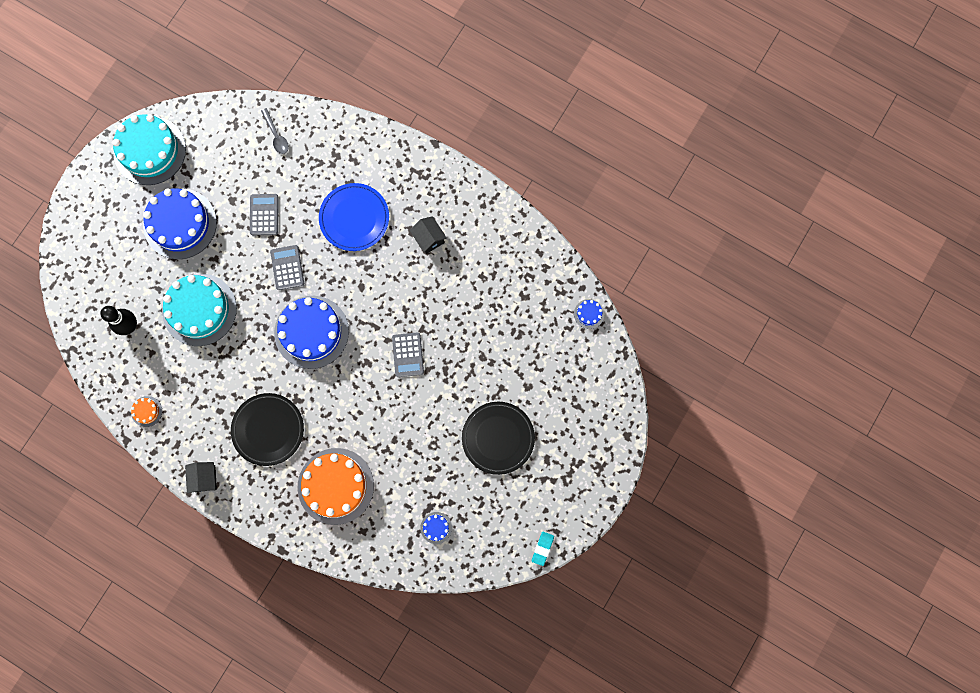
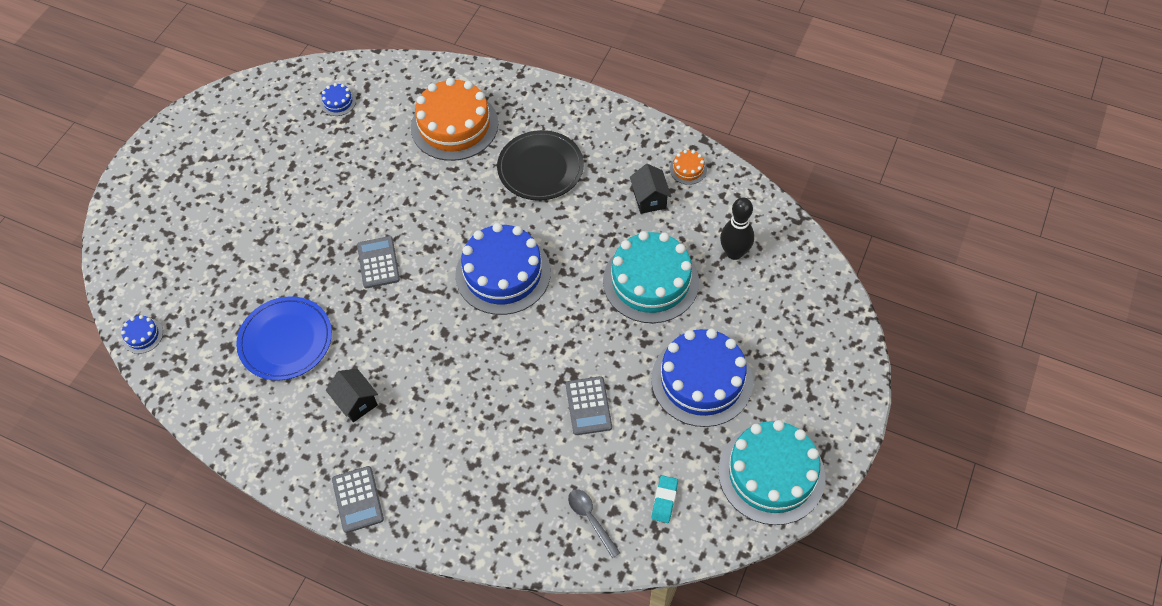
camera: 175 degrees right, 20 degrees down
(205, 478) = (604, 116): black house -> black house (649, 199)
(287, 267) = (545, 343): grey calculator -> grey calculator (358, 499)
(354, 218) = (462, 417): blue plate -> blue plate (285, 340)
(498, 438) = (266, 190): black plate -> none
(542, 548) = (219, 97): turquoise eraser -> turquoise eraser (664, 500)

